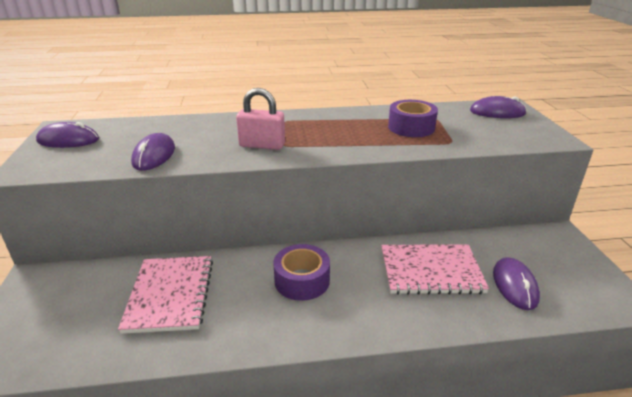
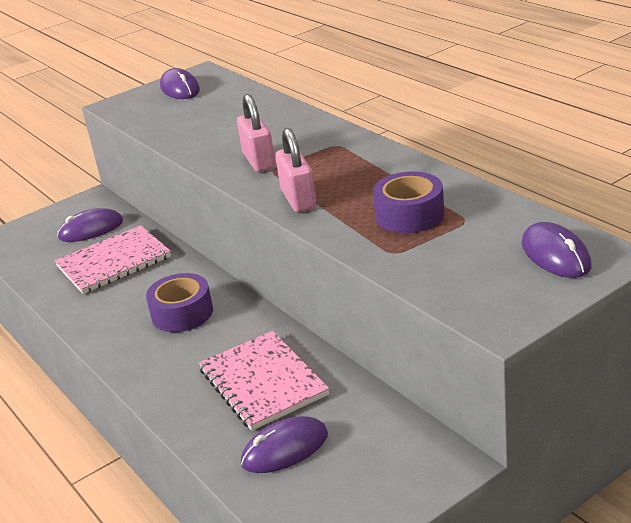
camera: 65 degrees right, 0 degrees up
(154, 155) = (187, 130): purple mouse -> purple mouse (91, 229)
(343, 148) = (298, 199): none -> pink padlock

